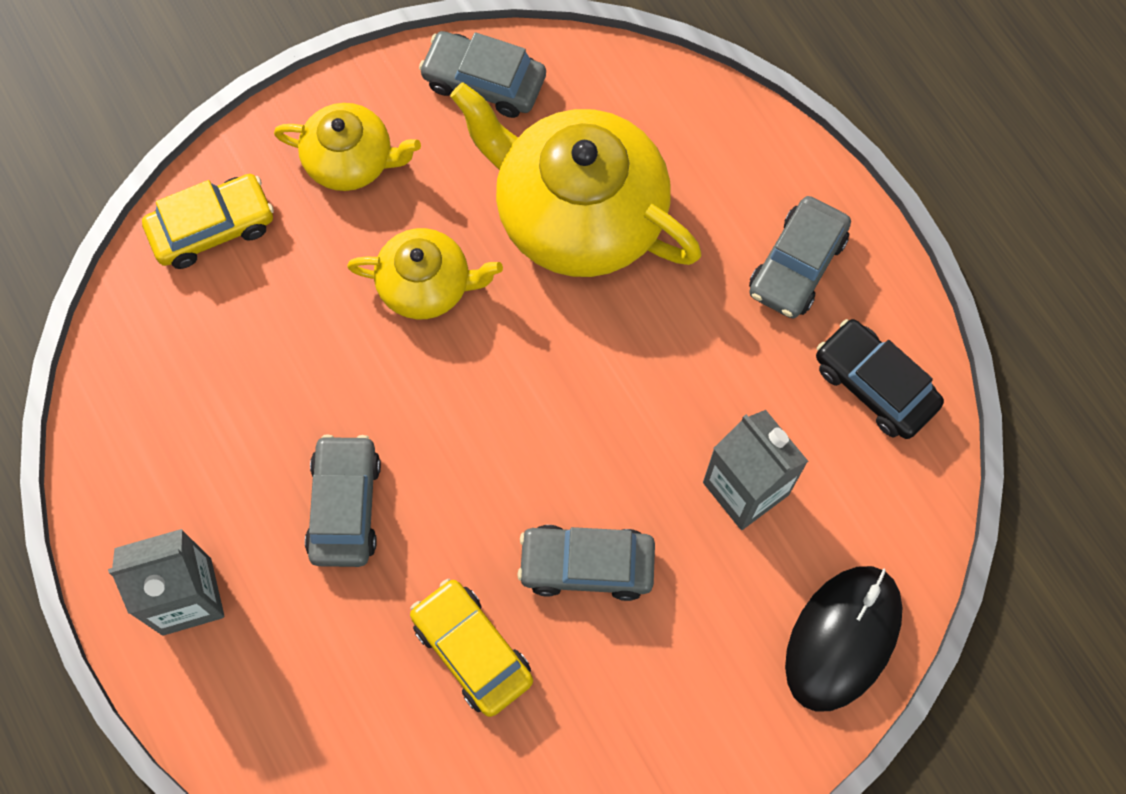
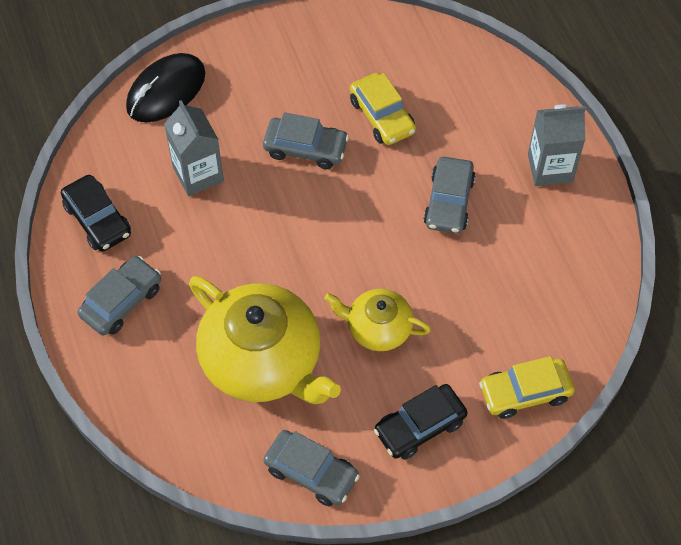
camera: 170 degrees left, 10 degrees down
(351, 160) = (420, 426): yellow teapot -> black car

